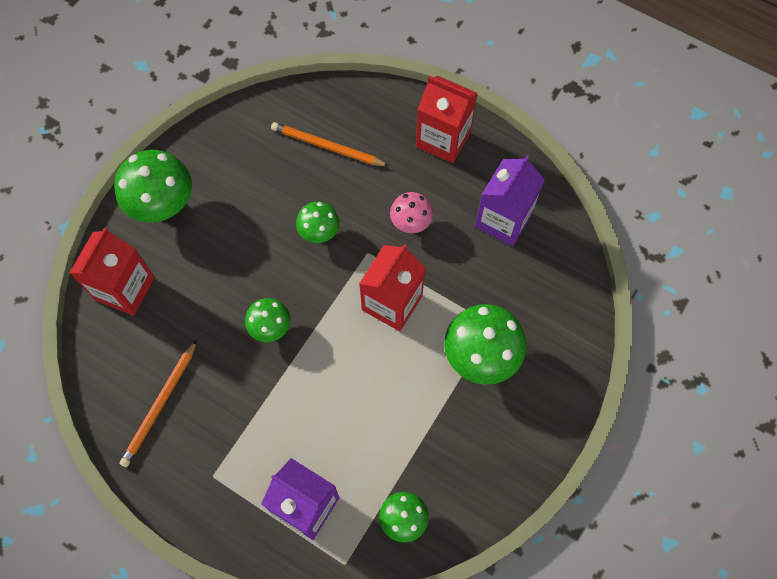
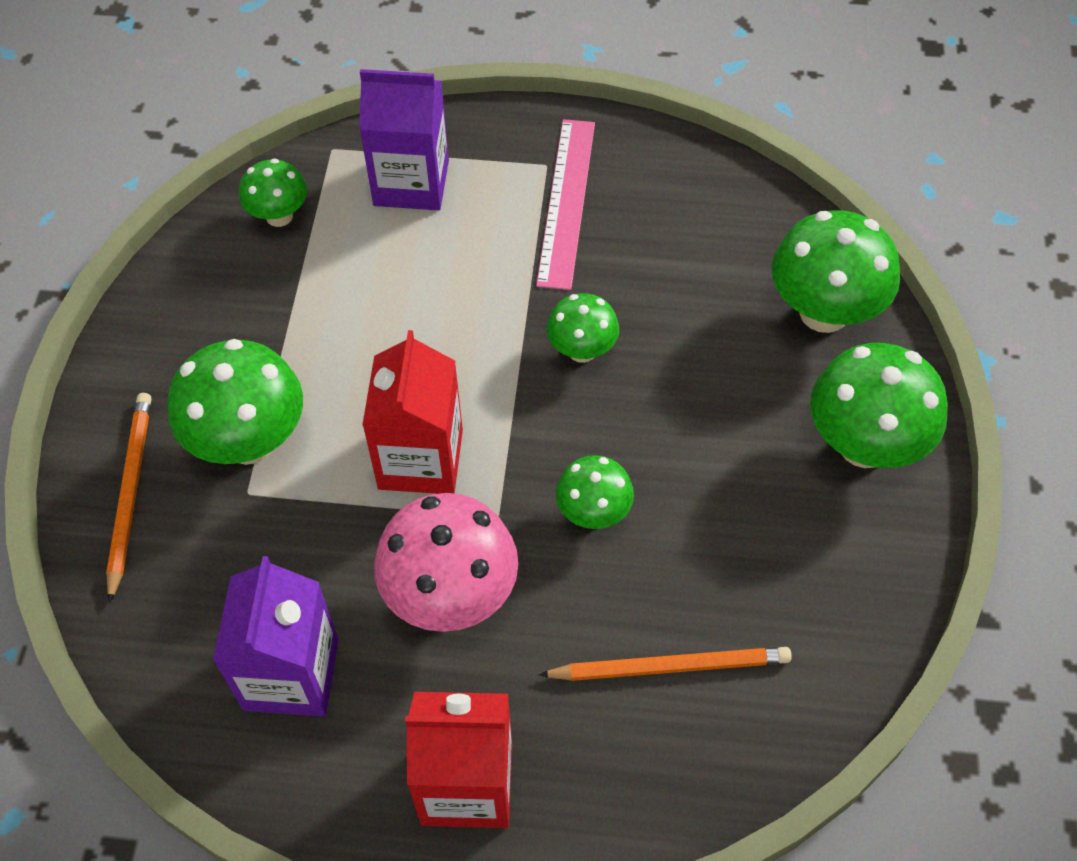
camera: 155 degrees right, 10 degrees down
(125, 288) = (824, 312): red carton -> green mushroom
(160, 405) = (666, 206): orange pencil -> orange pencil (130, 494)
(217, 439) = (566, 202): none -> pink ruler
(411, 223) = (451, 595): pink mushroom -> pink mushroom, size x1.75

